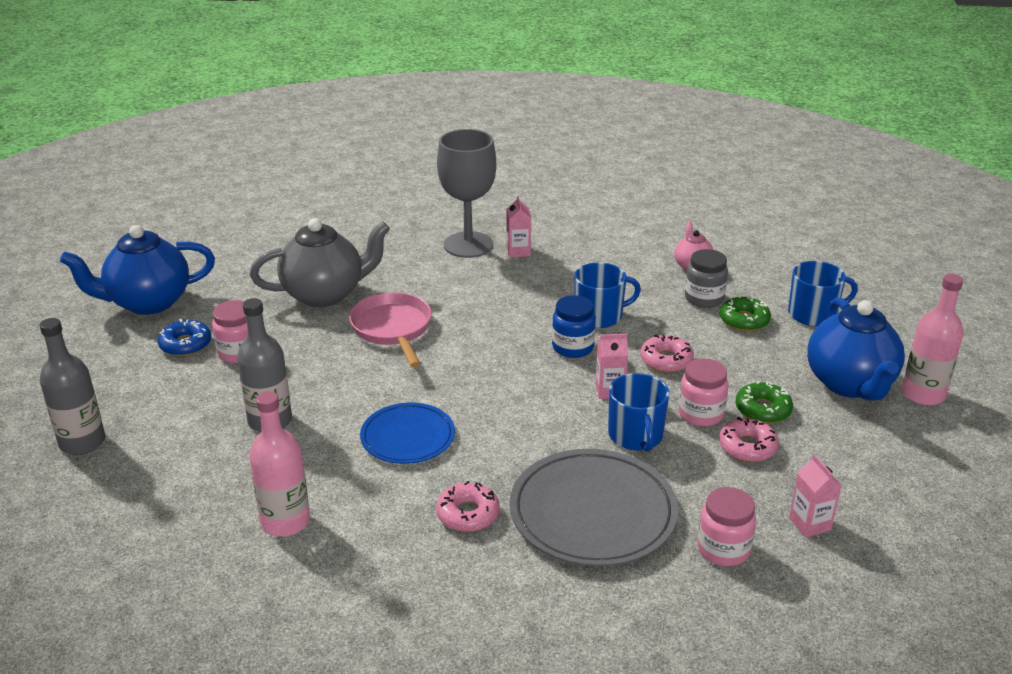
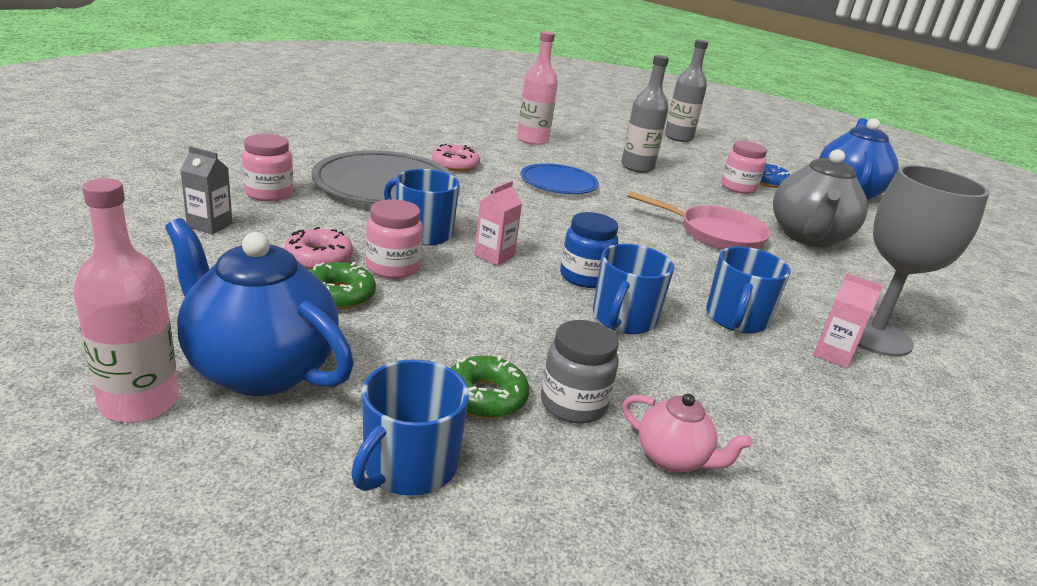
camera: 125 degrees right, 5 degrees down
(528, 285) = (736, 319): none -> blue mug
(666, 360) = (492, 302): pink donut -> none
(810, 524) = (210, 225): pink carton -> grey carton

